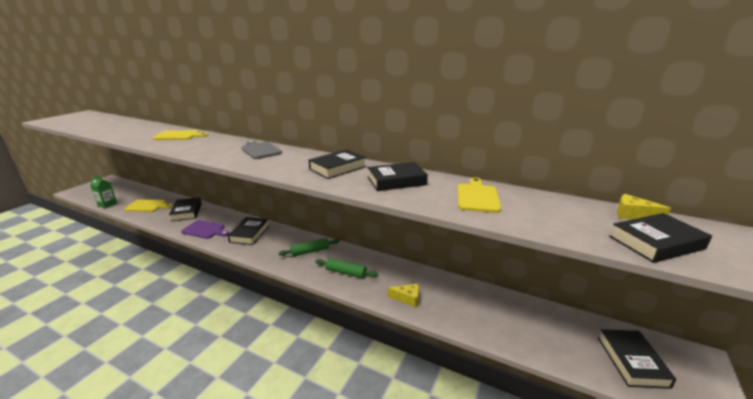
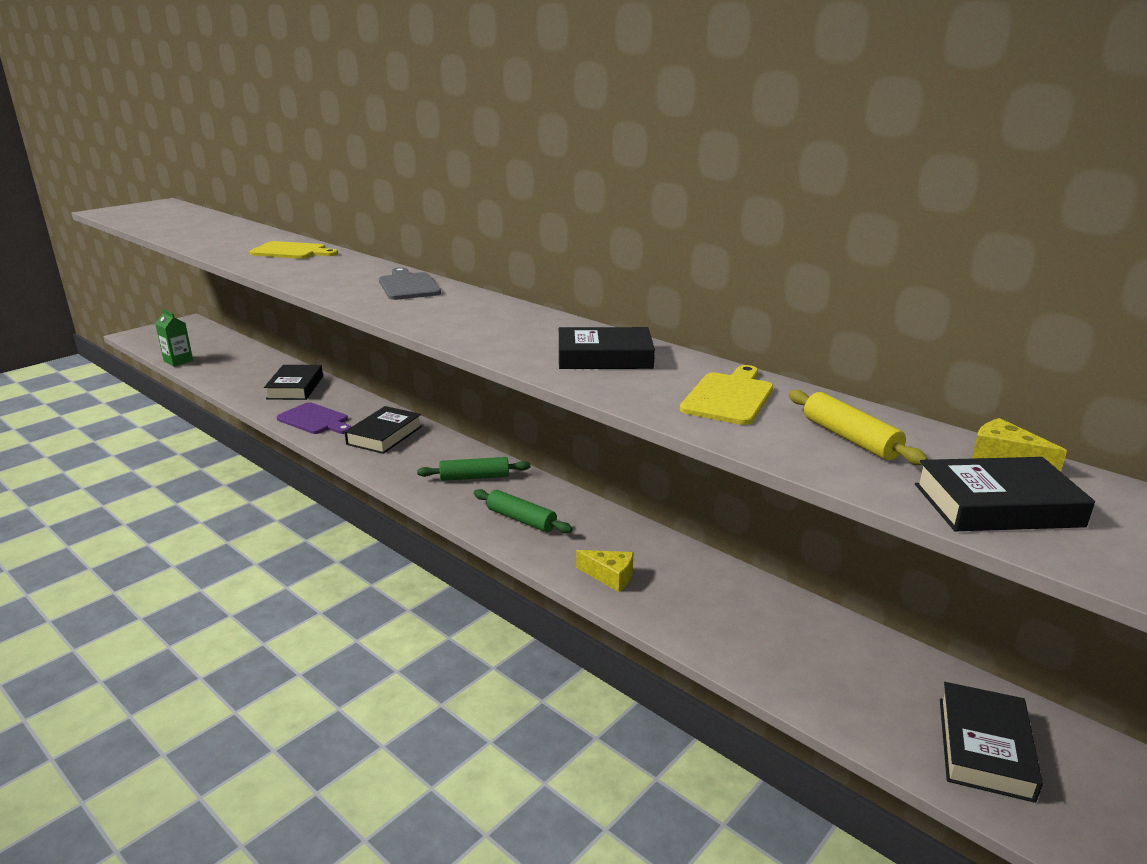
camera: 15 degrees right, 0 degrees up
(147, 206) = (237, 371): yellow cutting board -> none
(337, 168) = (518, 326): black book -> none
(555, 213) = (850, 438): none -> yellow rolling pin

